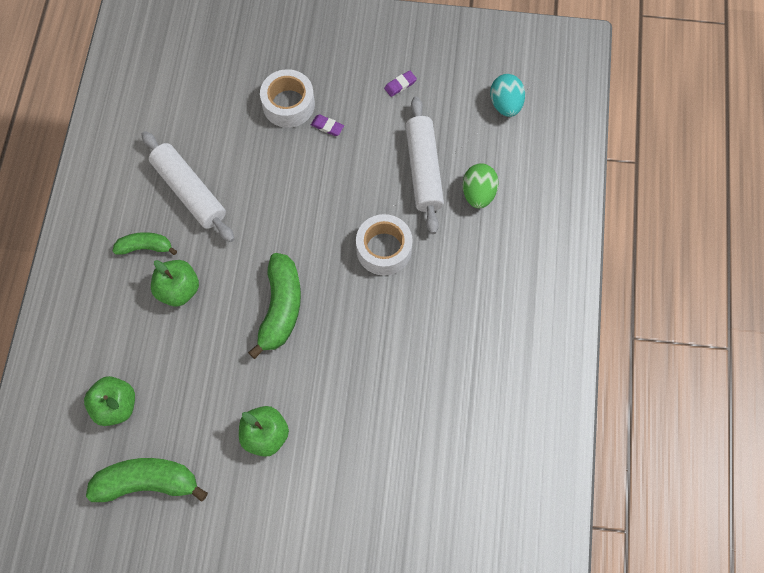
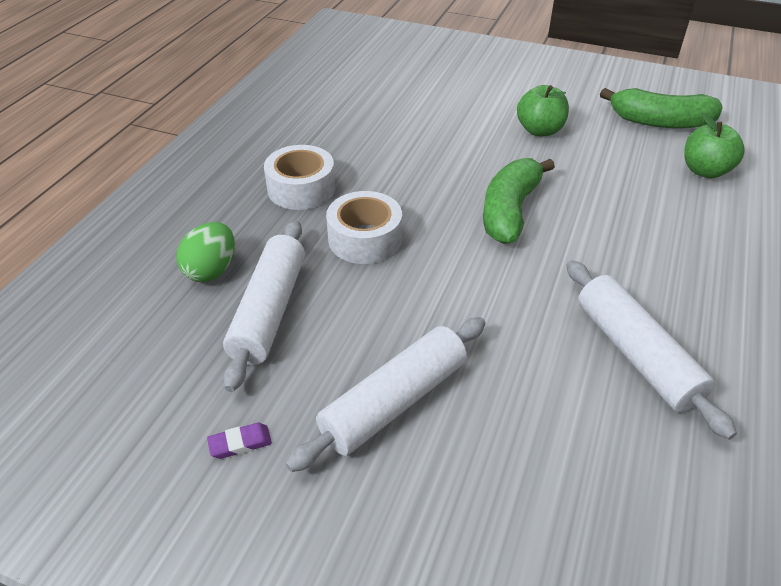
camera: 165 degrees left, 25 degrees down
(145, 247) = (696, 299): green banana -> none
(178, 290) = (642, 248): green apple -> none
(288, 104) = (453, 455): white tape -> white tape (301, 189)
(327, 126) = (394, 402): purple eraser -> white rolling pin
(505, 104) = (90, 371): turquoise egg -> none

